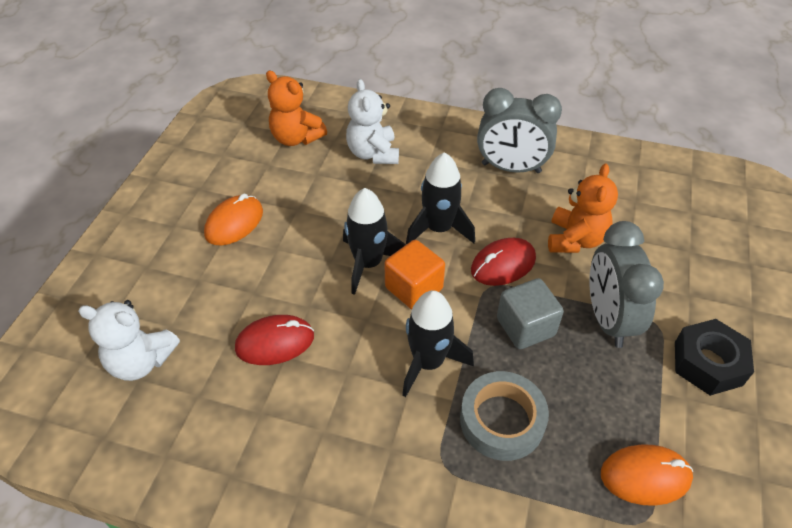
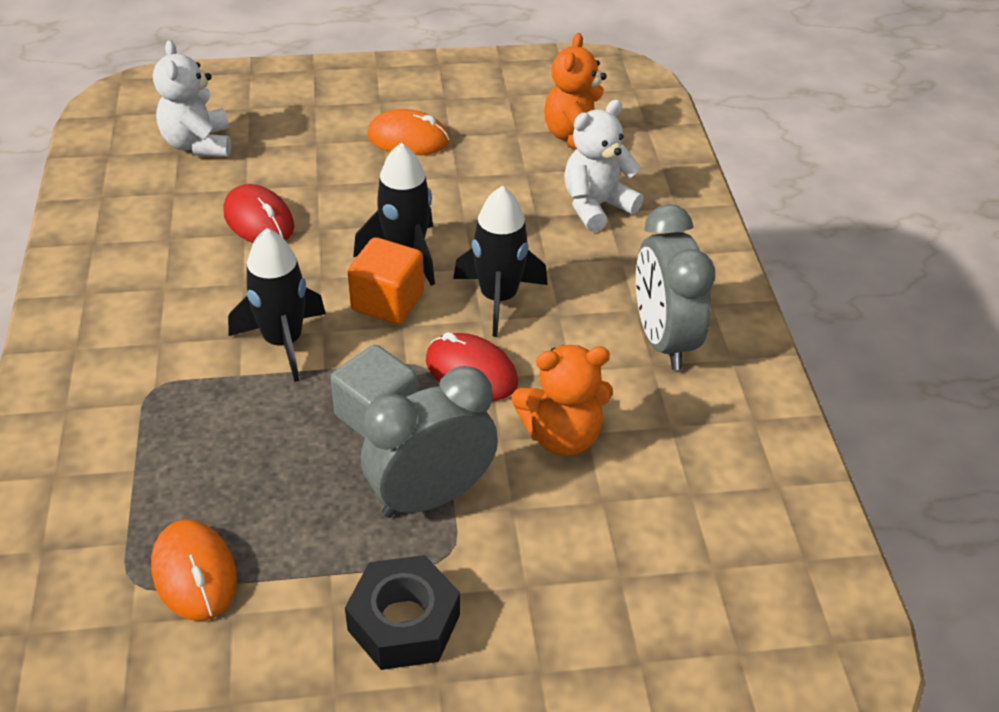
camera: 65 degrees right, 5 degrees down
(502, 420) = (227, 423): grey tape -> none

